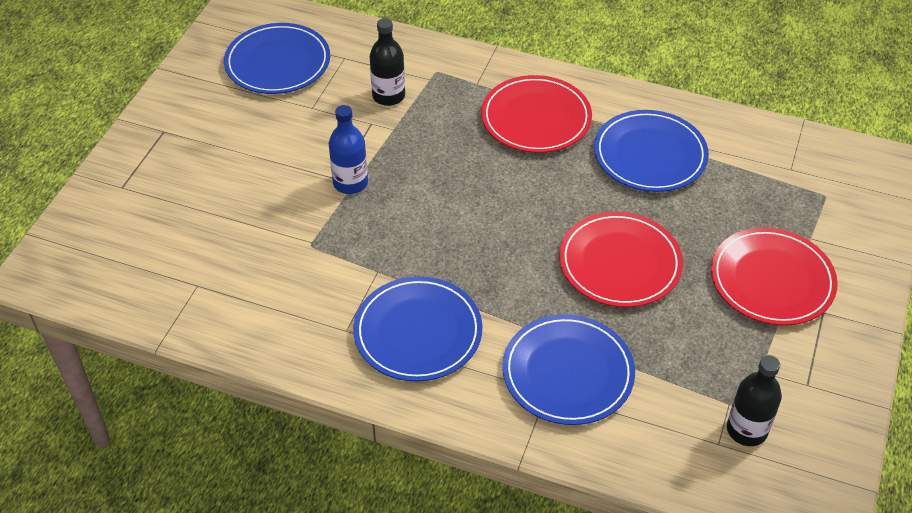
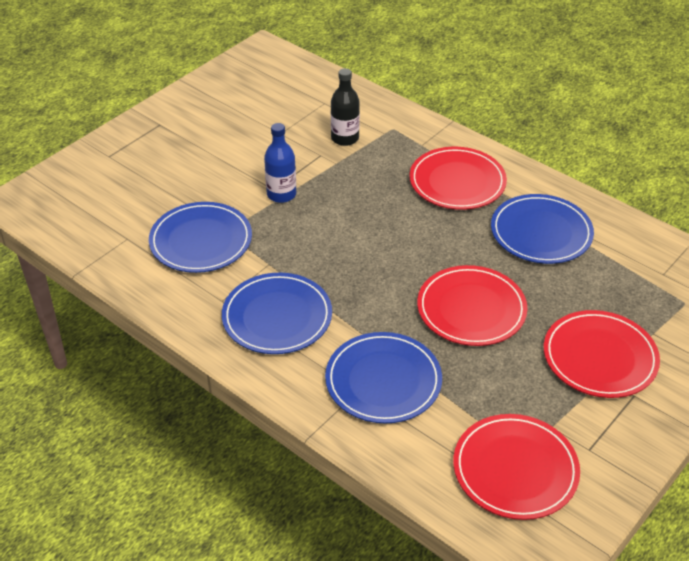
camera: 20 degrees right, 5 degrees down
(278, 63) = (271, 95): blue plate -> blue plate (201, 241)
(746, 430) = (515, 469): black bottle -> red plate

